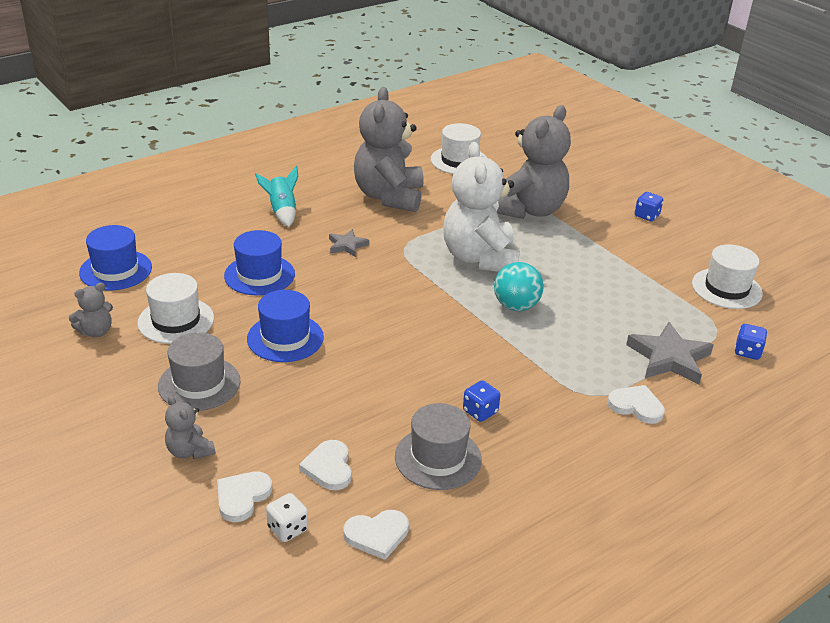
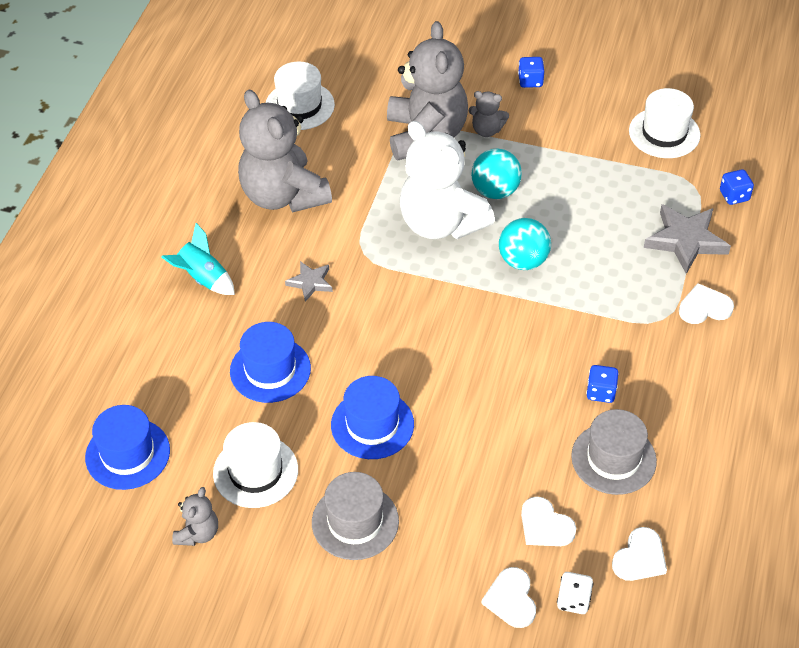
camera: 35 degrees left, 15 degrees up
(189, 451) = (424, 590): grey teddy bear -> grey teddy bear (486, 130)
(543, 260) = (495, 191): none -> turquoise ball

